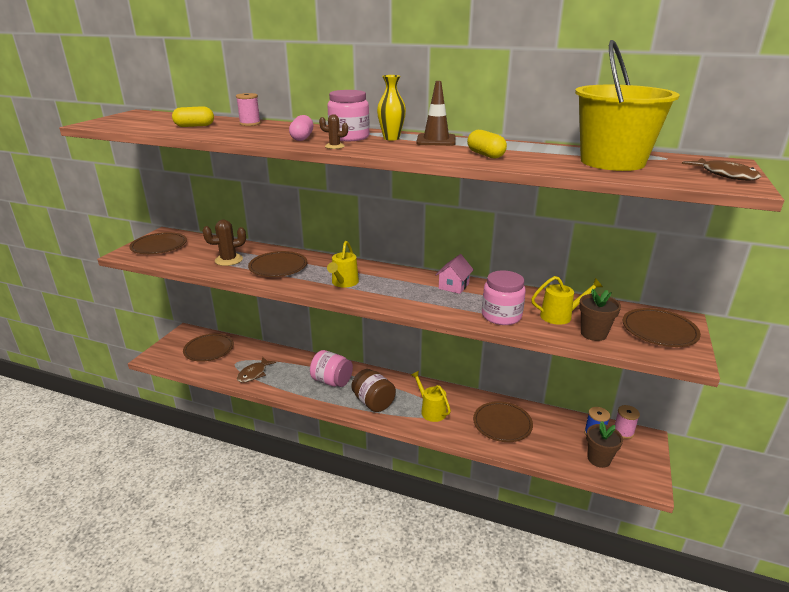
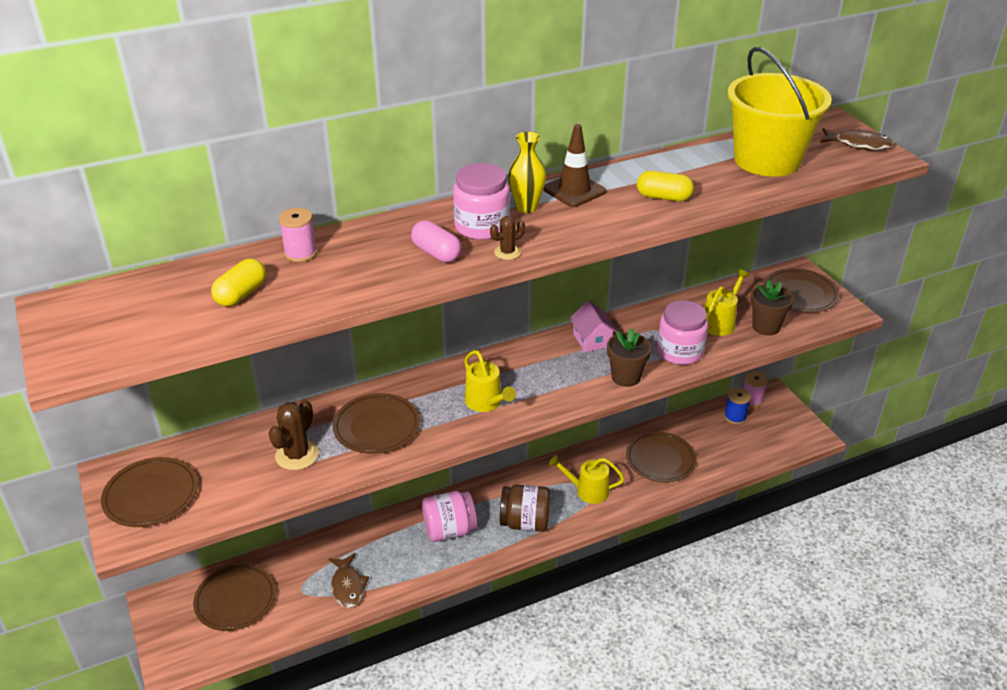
camera: 45 degrees left, 10 degrees up
(599, 459) = (763, 439): brown flower pot -> brown flower pot (626, 377)

